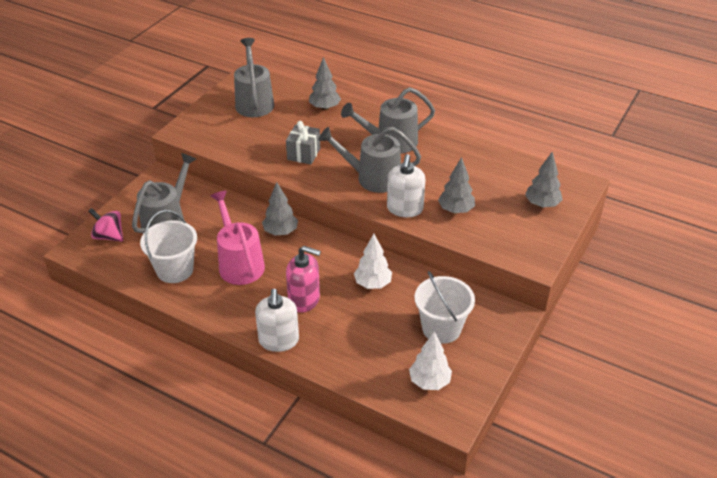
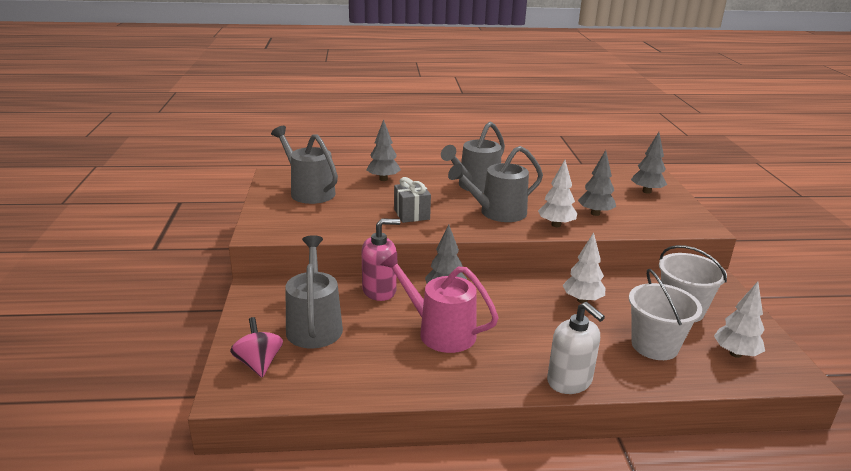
camera: 35 degrees left, 15 degrees down
(109, 236) = (258, 363): pink spinning top -> pink spinning top turned 75 degrees clockwise
(175, 270) = (379, 365): white bucket -> white bucket (654, 346)
(304, 299) = (543, 336): pink soap dispenser -> pink soap dispenser (379, 290)
(405, 209) = (556, 225): white soap dispenser -> white tree

